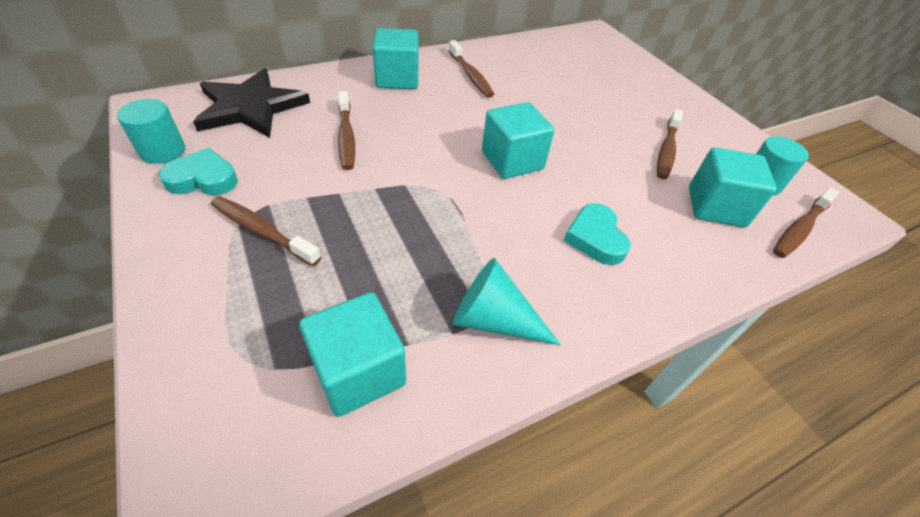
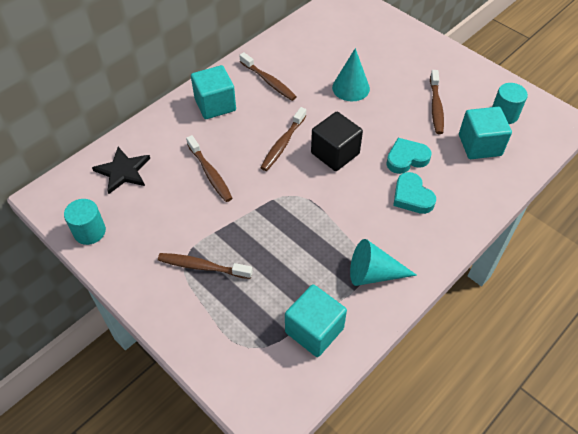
camera: 15 degrees left, 5 degrees up
(203, 179) = (135, 243): turquoise heart -> turquoise heart (406, 158)
(250, 107) = (123, 171): black star -> black star, size x0.66
(512, 160) = (335, 153): turquoise cube -> black cube
(564, 105) = (351, 88): none -> turquoise cone
(800, 229) = (534, 144): brown toothbrush -> brown toothbrush (282, 144)

